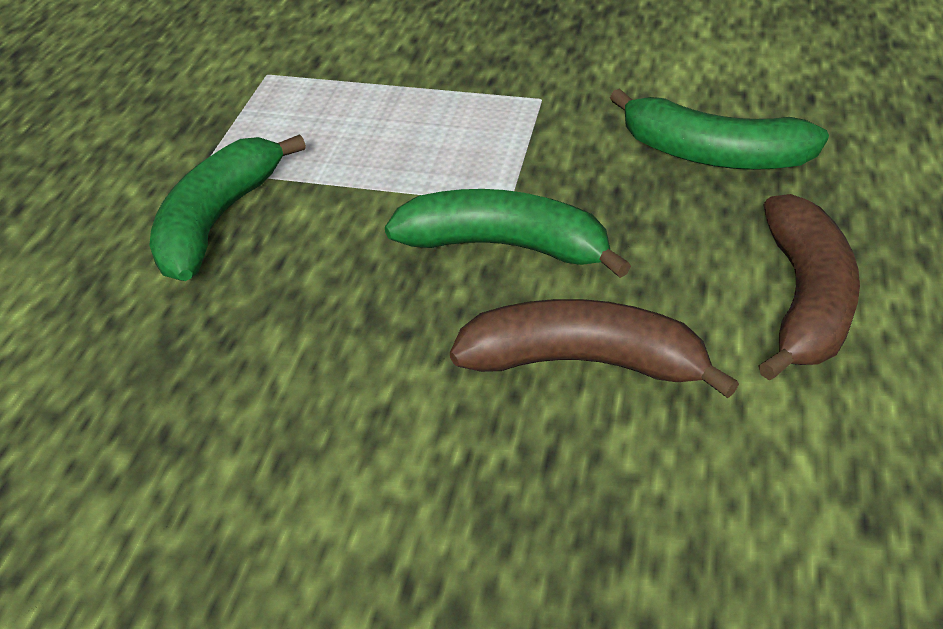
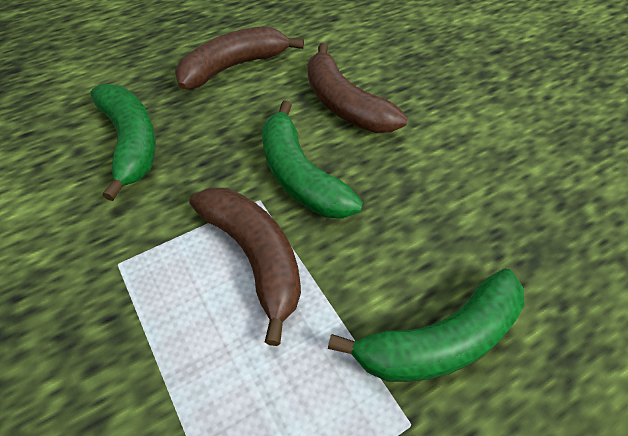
camera: 135 degrees left, 10 degrees up
(444, 167) = (254, 257): none -> brown banana

